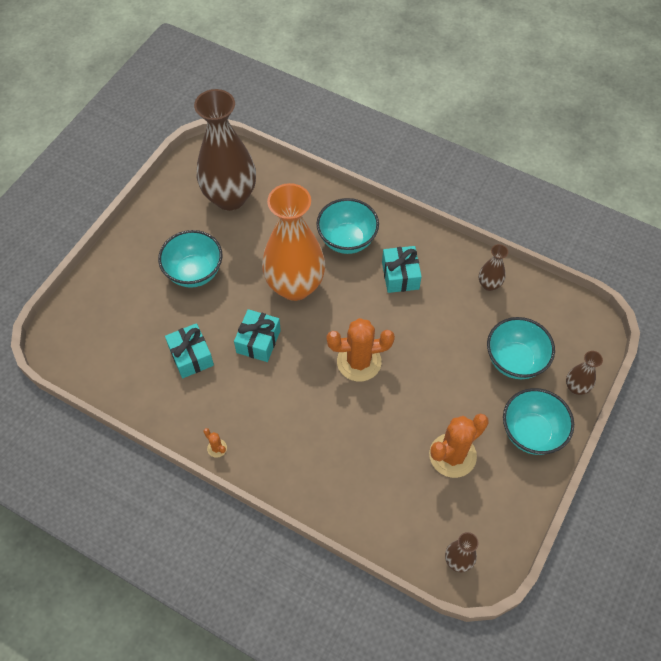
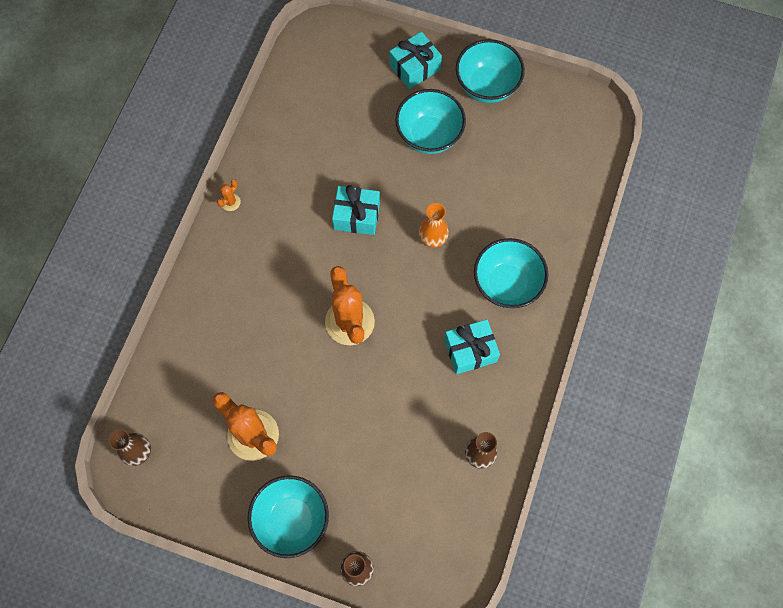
camera: 80 degrees right, 10 degrees up
(191, 356) = (328, 155): turquoise gift -> turquoise gift (414, 67)
(230, 197) = (536, 149): brown vase -> none
(295, 286) = (432, 239): orange vase -> orange vase, size x0.43
(514, 360) = (380, 494): turquoise bowl -> turquoise bowl (487, 86)

